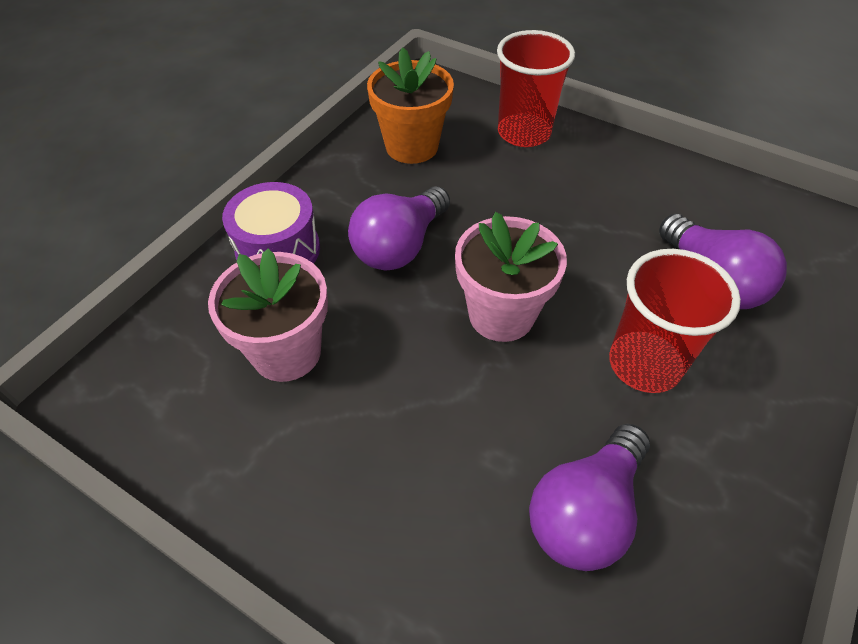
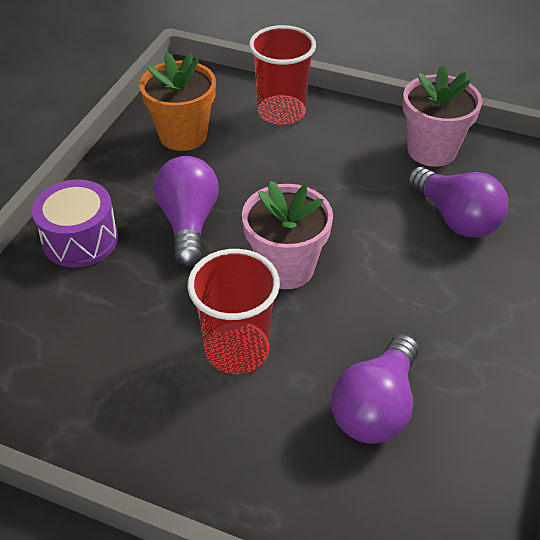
camera: 10 degrees left, 5 degrees down
(286, 352) = (107, 322): pink flower pot -> pink flower pot (431, 150)
(400, 246) = (189, 223): purple light bulb -> purple light bulb turned 150 degrees clockwise
(644, 364) = (408, 290): red cup -> red cup (237, 350)

